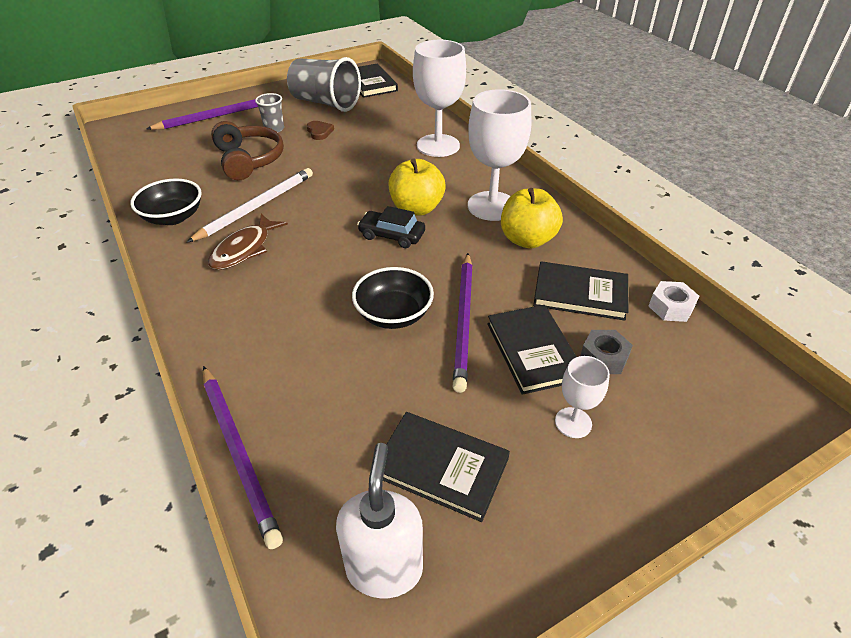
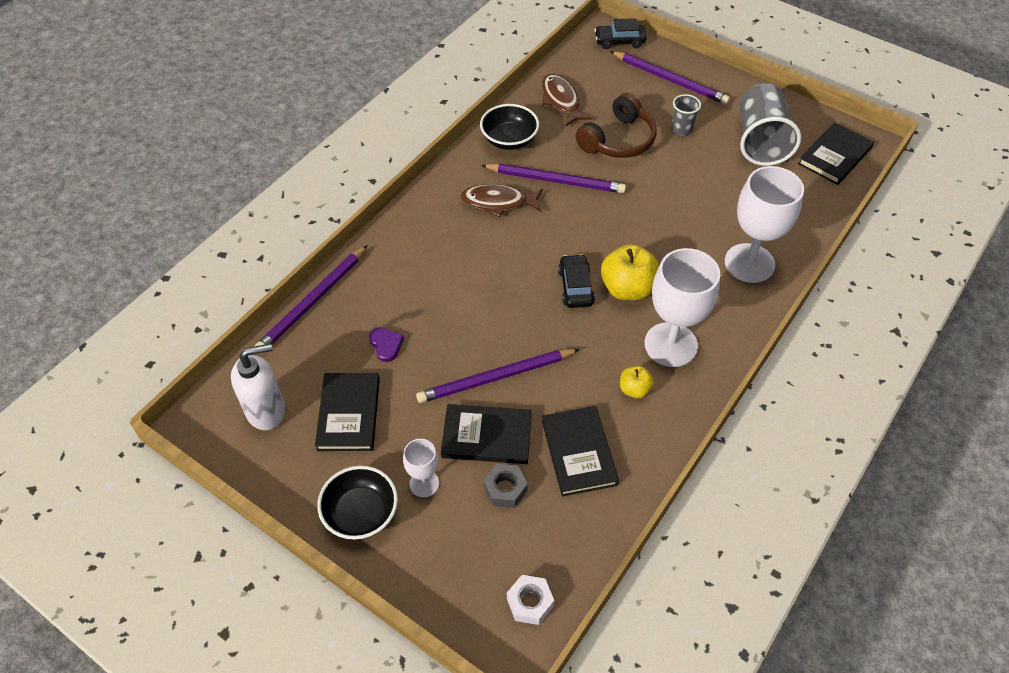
camera: 65 degrees right, 10 degrees up
(139, 124) = (619, 41): none -> black car
(165, 173) = (561, 100): none -> brown fish
(256, 207) = (555, 180): white pencil -> purple pencil
(319, 132) = (702, 163): brown heart -> none
(362, 398) = (386, 345): none -> purple heart
(393, 314) = (478, 329): black bowl -> black bowl (361, 513)
(527, 239) = (634, 389): yellow apple -> yellow apple, size x0.54
(533, 351) = (486, 436): black book -> black book turned 45 degrees clockwise
(671, 307) = (602, 531): white nut -> white nut (530, 602)

